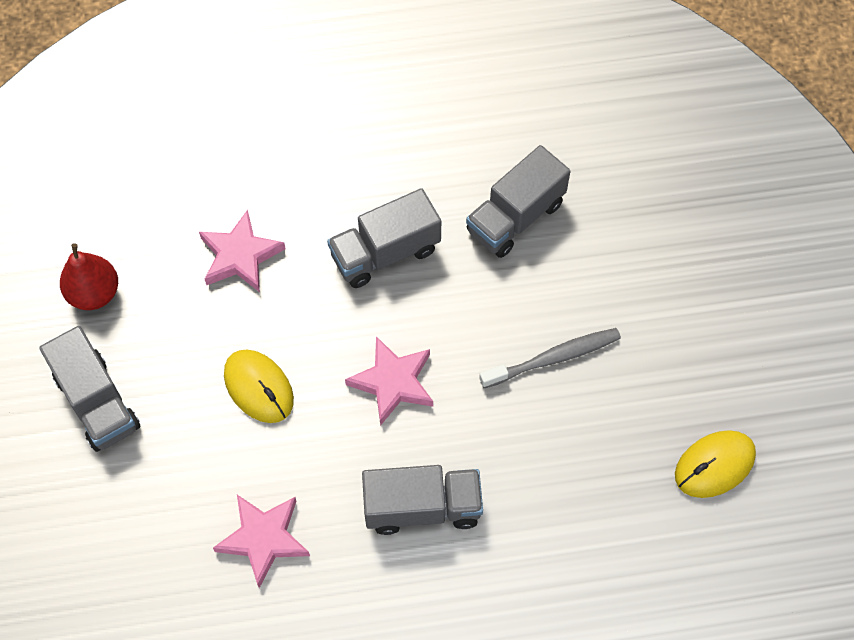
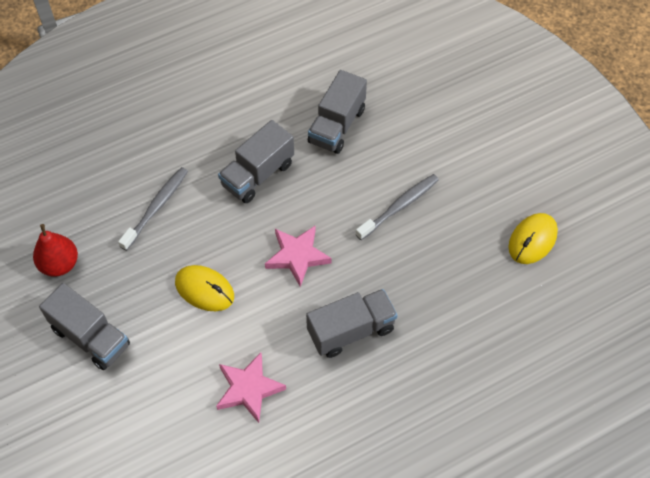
camera: 20 degrees left, 5 degrees down
(240, 256) = (156, 207): pink star -> grey toothbrush

